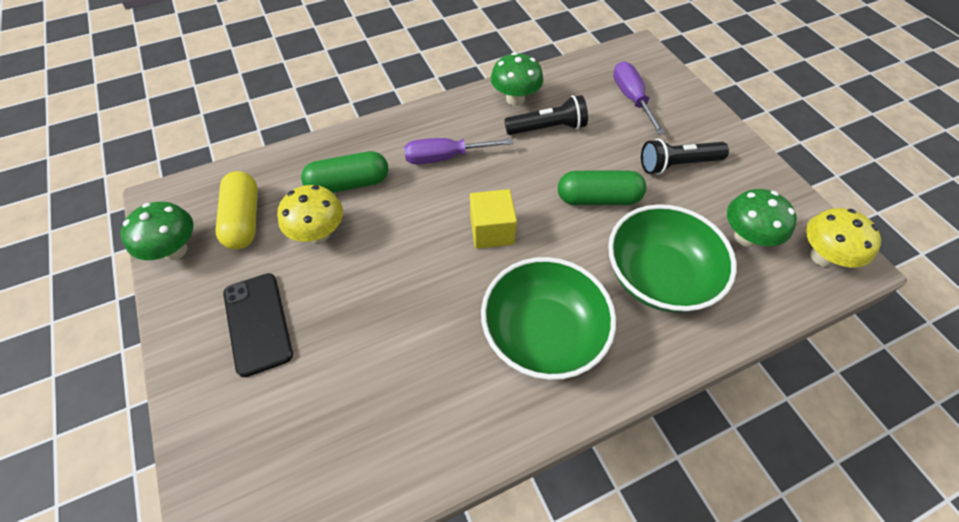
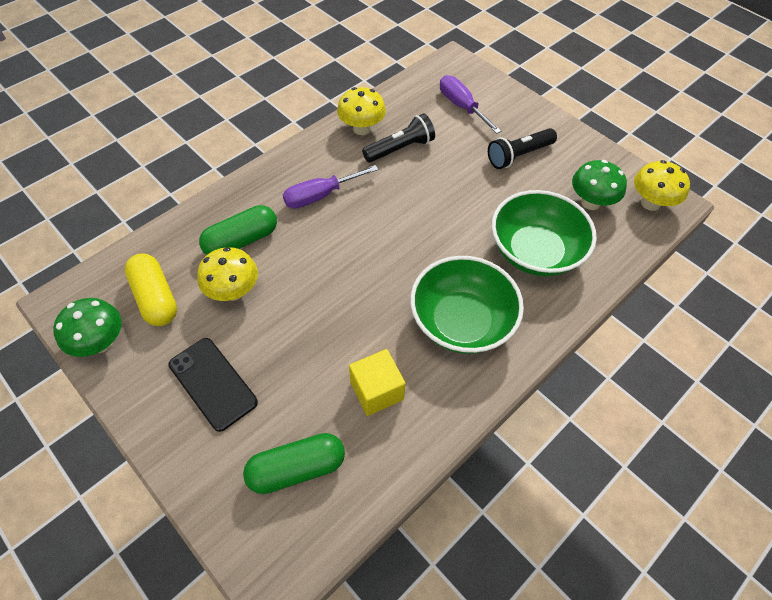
camera: 20 degrees left, 0 degrees up
(492, 231) = (387, 249): yellow cube -> yellow cube (376, 391)
(515, 99) = (361, 129): green mushroom -> yellow mushroom
(598, 198) = (465, 200): green capsule -> green capsule (297, 468)

